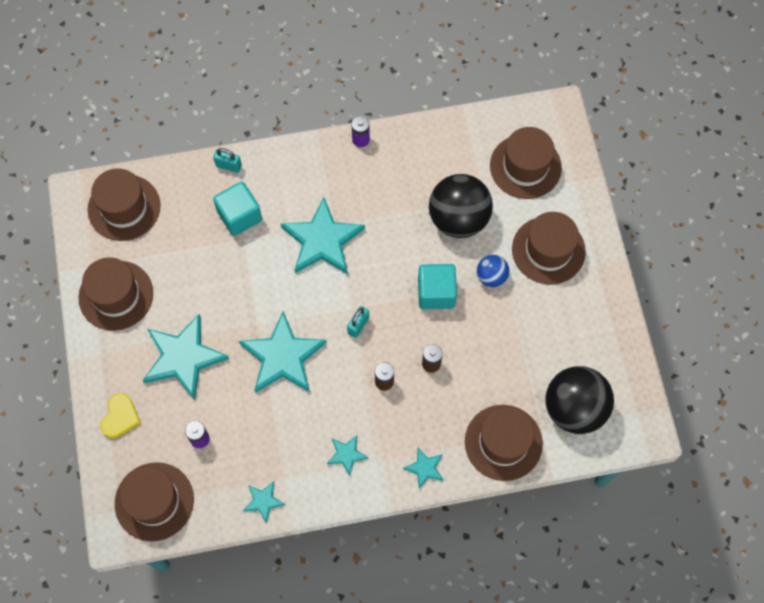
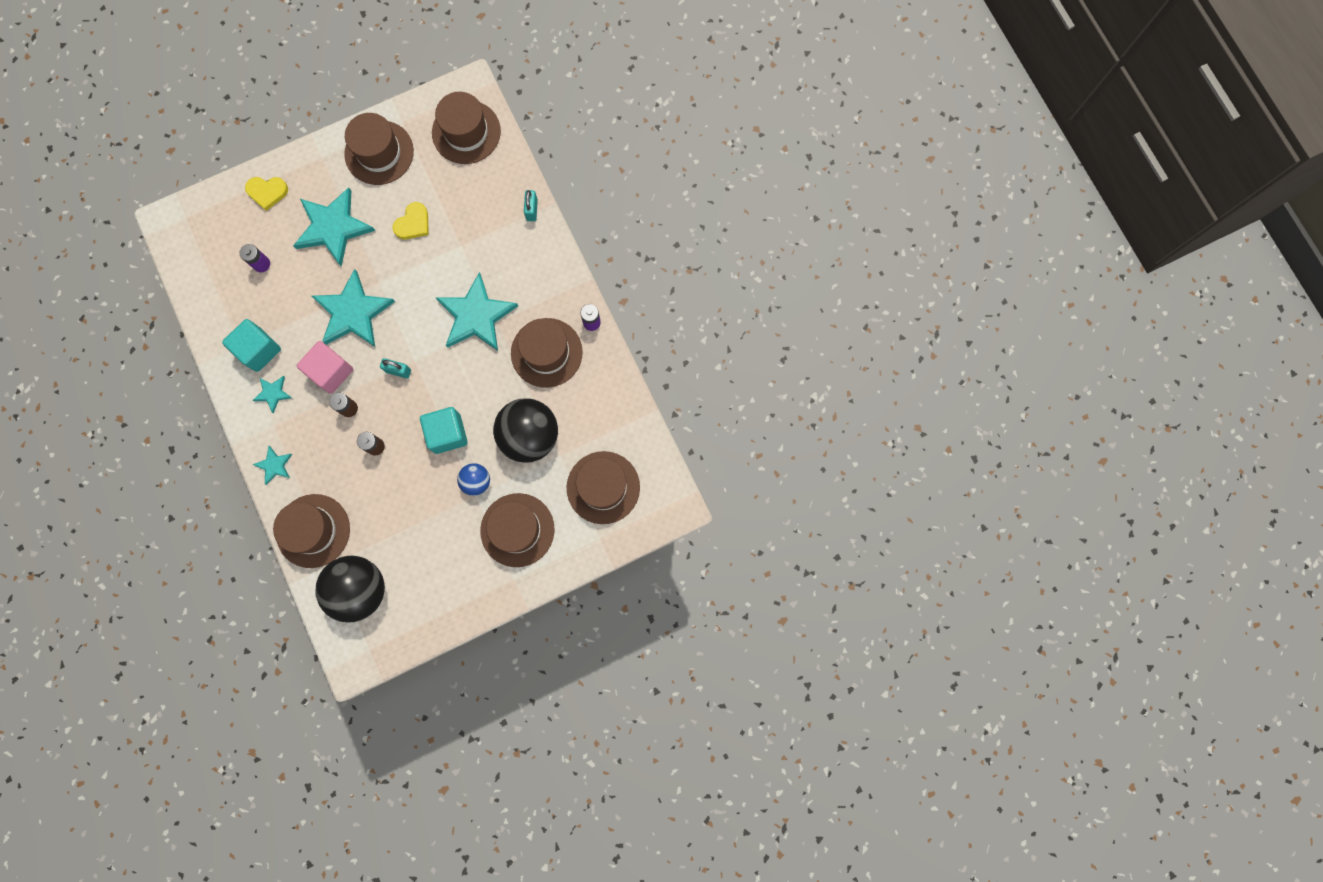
camera: 75 degrees right, 10 degrees up
(154, 501) = (198, 243): brown hat -> brown hat (546, 352)
(205, 278) = (413, 223): none -> yellow heart
(239, 216) = (483, 235): turquoise cube -> turquoise cube (259, 350)
(263, 501) = (216, 334): turquoise star -> none
(340, 391) = (331, 371): none -> pink cube

